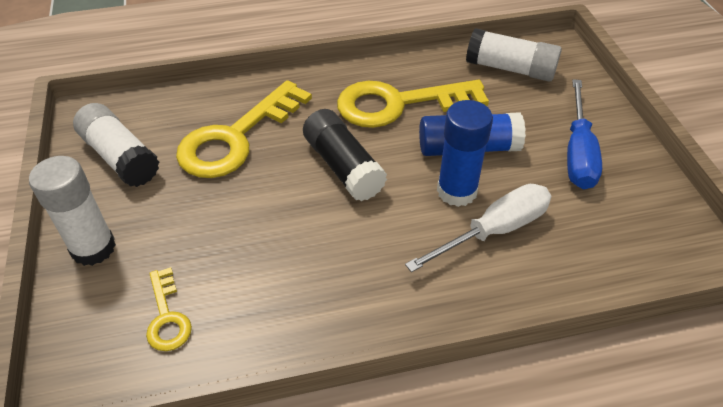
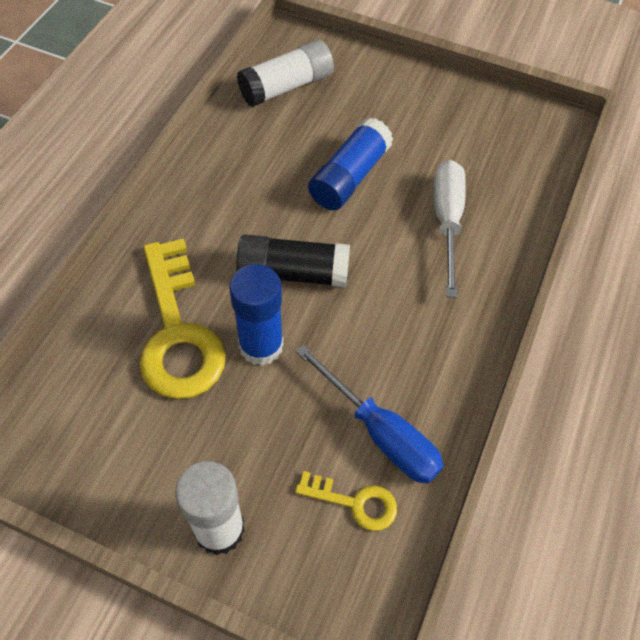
camera: 55 degrees left, 10 degrees up
(120, 157) = (108, 447): white glue stick -> none
(399, 104) = (254, 186): yellow key -> none
(457, 191) = (389, 216): blue glue stick -> blue glue stick (261, 346)
(578, 153) = (415, 117): blue screwdriver -> blue screwdriver (380, 433)

